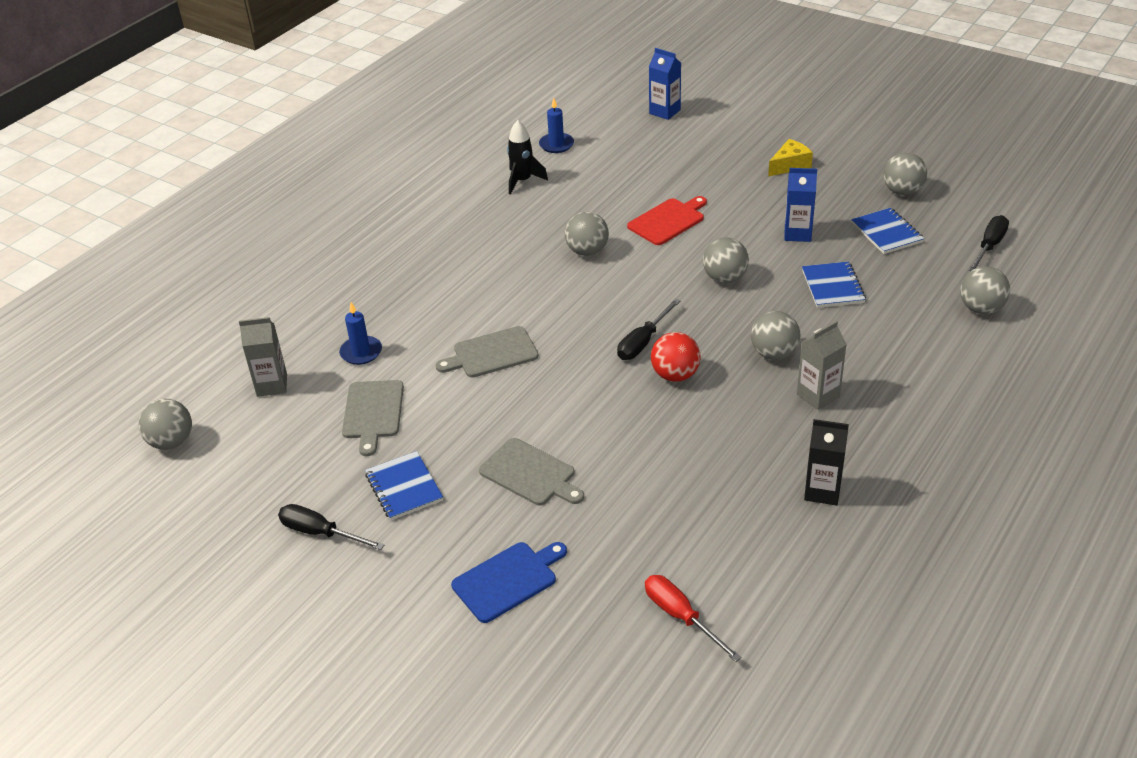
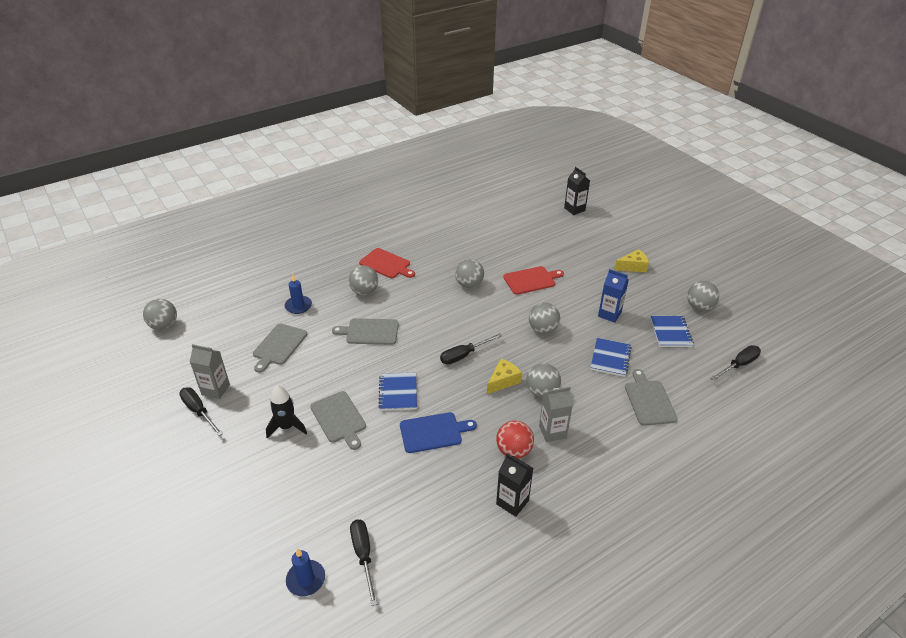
camera: 20 degrees right, 0 degrees up
(272, 385) = (238, 310): grey carton -> grey carton (215, 389)
(404, 487) = (263, 400): blue notebook -> blue notebook (398, 393)
(450, 259) = (386, 264): none -> red cutting board
(508, 580) = (278, 485): blue cutting board -> blue cutting board (433, 432)
(522, 181) = (460, 228): black rocket -> black rocket (287, 427)
(556, 145) = (495, 212): blue candle -> blue candle (306, 579)
(664, 112) = (574, 209): blue carton -> black carton
(675, 375) = (469, 384): red ball -> red ball (513, 451)
(681, 616) = (363, 555): red screwdriver -> black screwdriver
(716, 356) = (503, 381): none -> yellow cheese
(910, 321) = (649, 400): none -> grey cutting board
(981, 308) = (705, 408): grey ball -> grey ball (364, 291)

